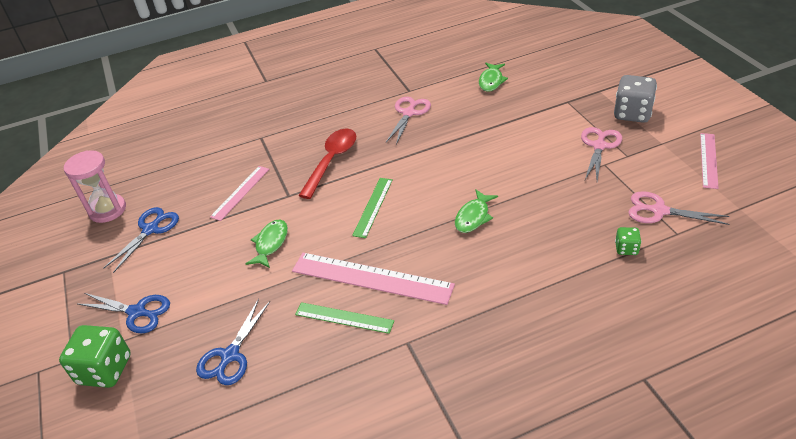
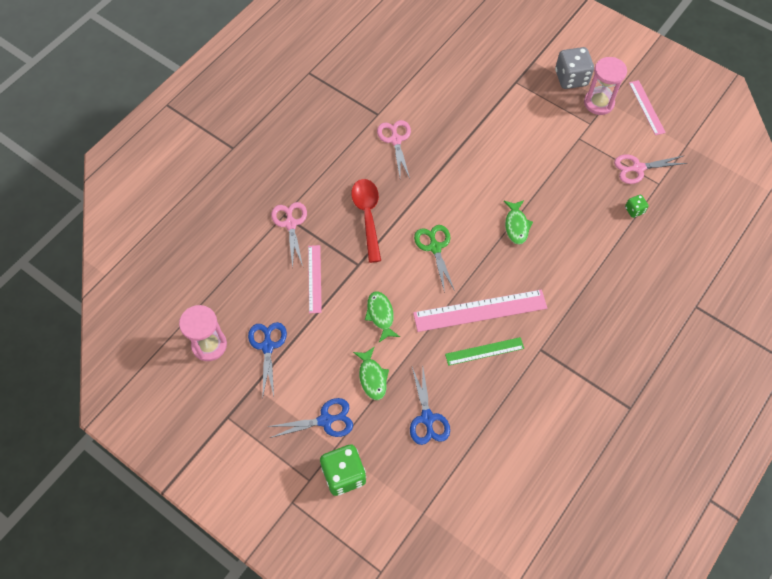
camera: 35 degrees left, 20 degrees up
(373, 207) = (435, 247): green ruler -> green scissors
(491, 81) = (441, 79): green fish -> green fish (372, 377)
(599, 146) = (565, 121): pink scissors -> pink scissors (290, 224)
(650, 141) = (599, 103): none -> pink hourglass

